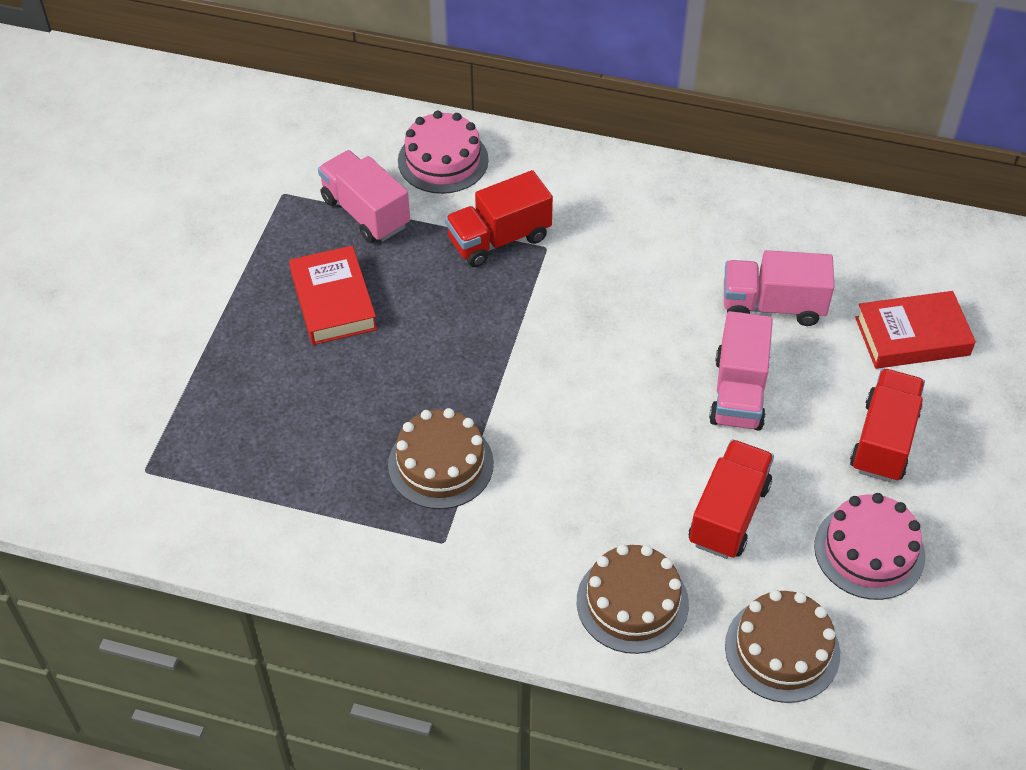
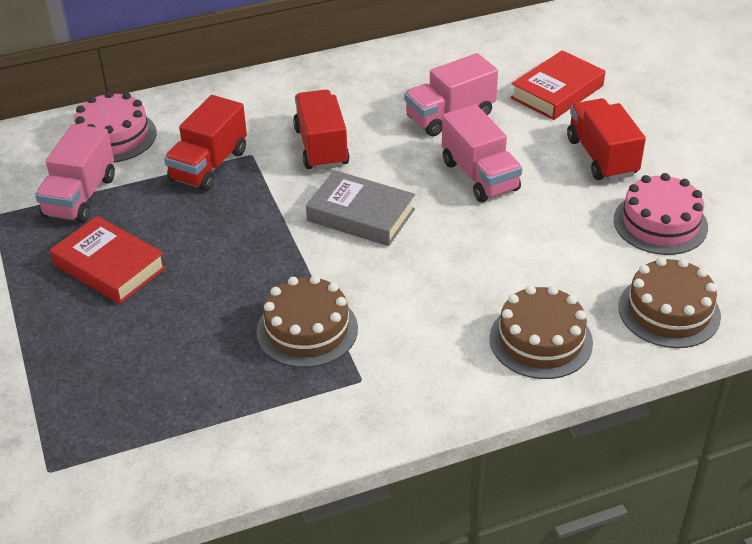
camera: 35 degrees left, 10 degrees down
(365, 213) = (80, 197): pink truck -> pink truck turned 90 degrees counterclockwise
(588, 372) = (361, 215): none -> grey book
(728, 514) = (548, 250): red truck -> red truck (321, 147)

